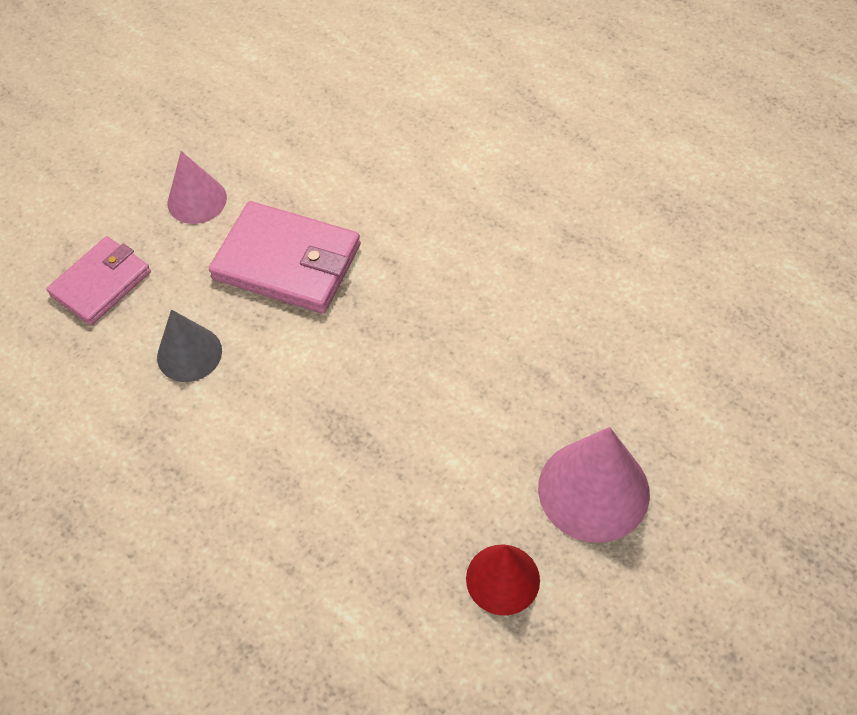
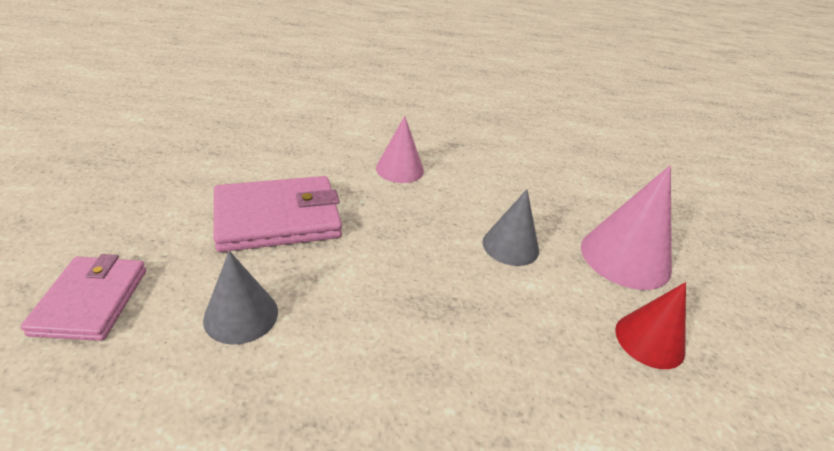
camera: 45 degrees left, 20 degrees down
(197, 200) = (156, 208): pink cone -> pink cone (400, 169)
(480, 409) = (510, 246): none -> grey cone

